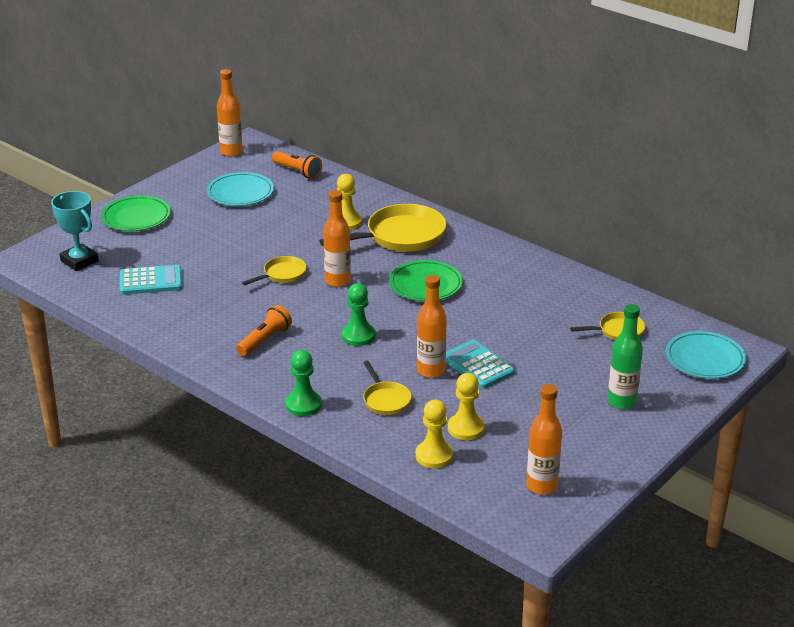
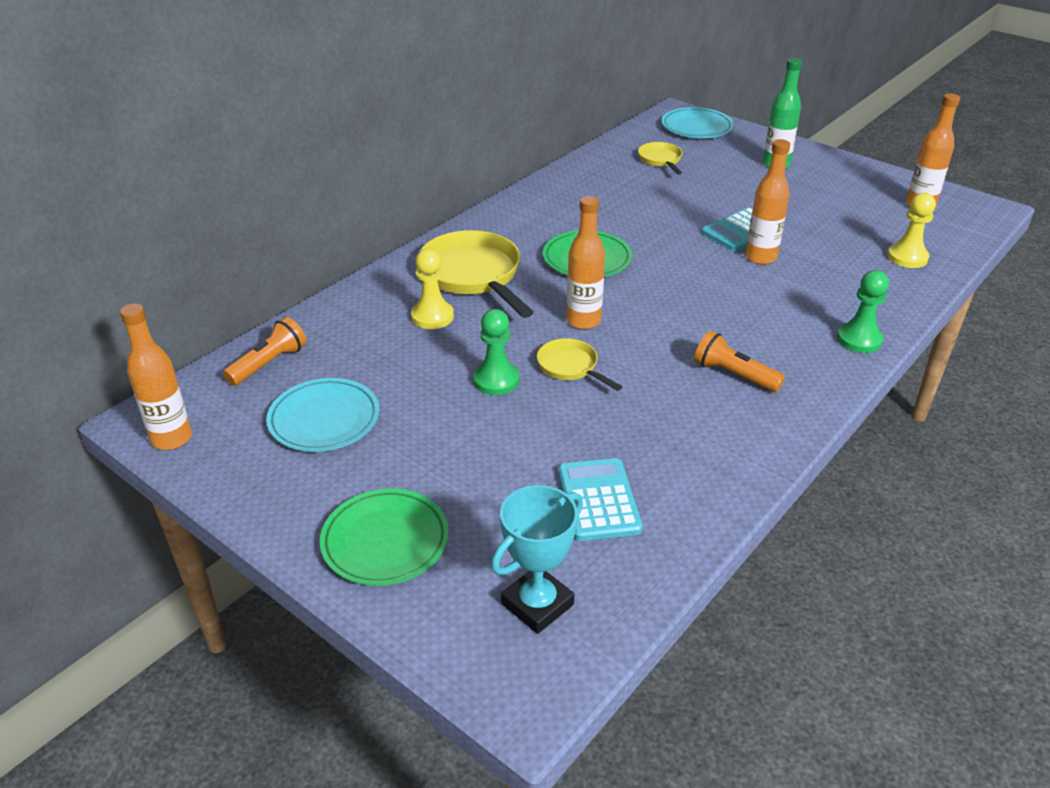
camera: 90 degrees left, 5 degrees up
(358, 336) = (705, 304): green pawn -> green pawn (496, 380)
(385, 400) = (825, 285): yellow pan -> none
(466, 428) = (853, 240): yellow pawn -> none

